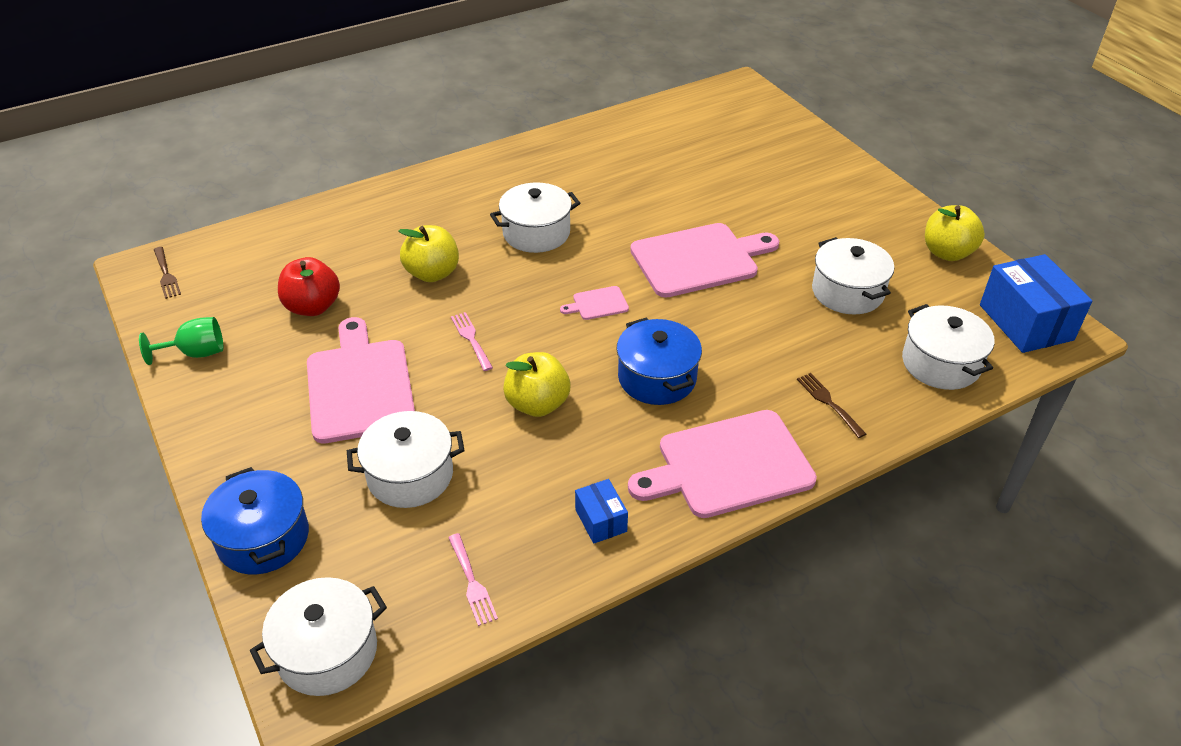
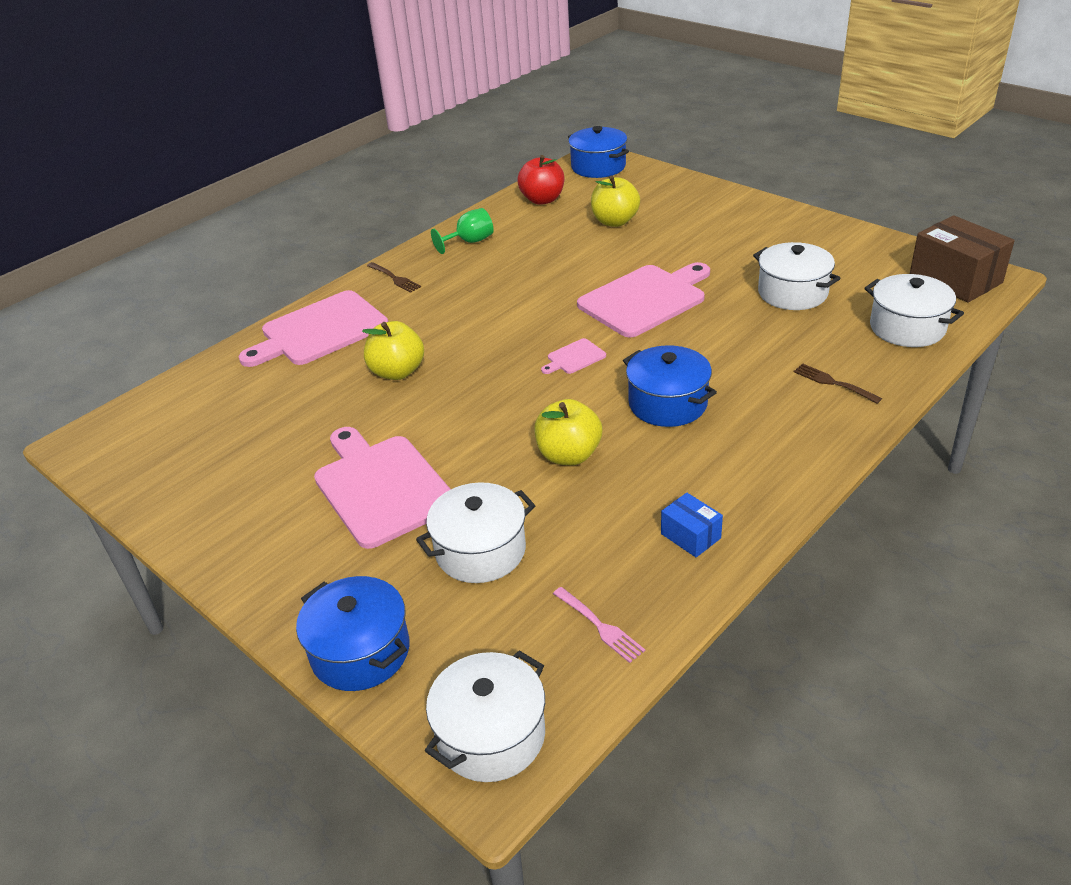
camera: 15 degrees left, 5 degrees down
(166, 274) = (113, 442): brown fork -> brown fork (394, 278)
(196, 353) = (188, 504): green goblet -> green goblet (470, 242)
(313, 307) = (291, 431): red apple -> red apple (542, 200)
(471, 339) = (470, 417): pink fork -> none
(536, 233) = (479, 314): white pot -> none
(728, 465) = (778, 457): pink cutting board -> pink cutting board (320, 331)
(736, 98) = (598, 167): none -> blue pot
(947, 252) = (856, 243): yellow apple -> yellow apple (615, 221)
(1025, 322) = (955, 279): blue box -> brown box

